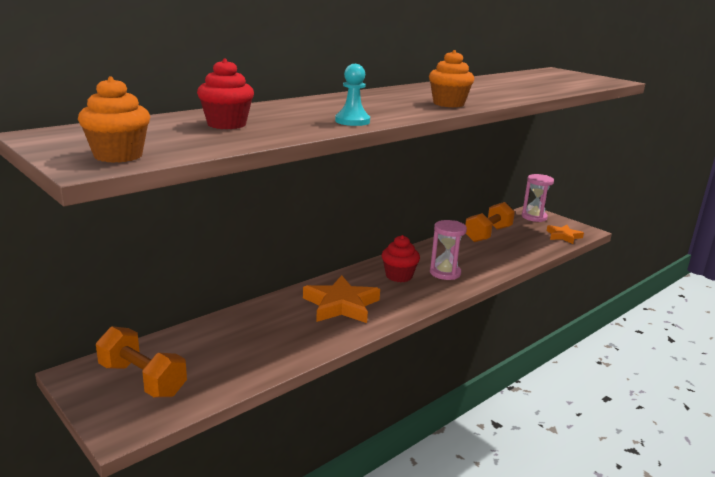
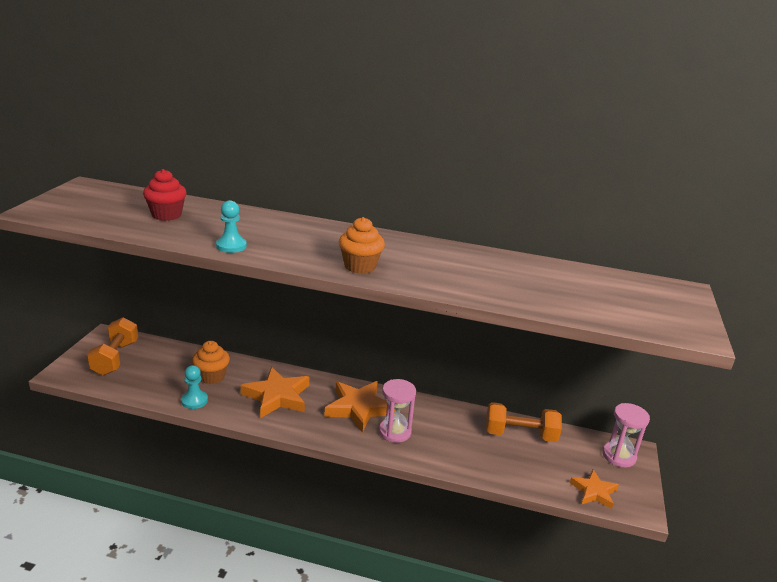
camera: 55 degrees right, 5 degrees up
(118, 156) = (58, 211): orange cupcake -> orange cupcake (212, 376)
(298, 349) = (194, 400): none -> turquoise pawn
(399, 276) = (359, 408): red cupcake -> orange star

